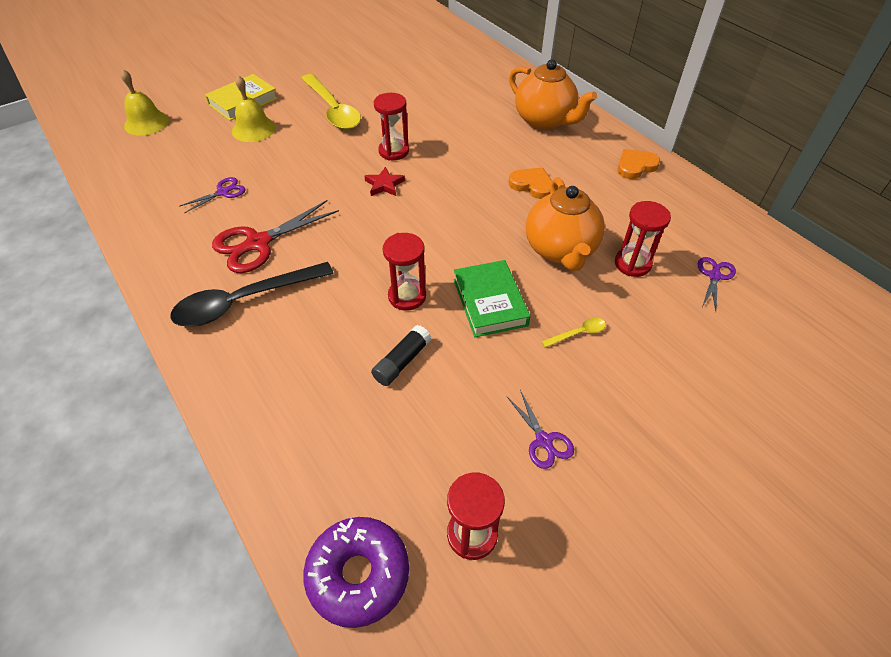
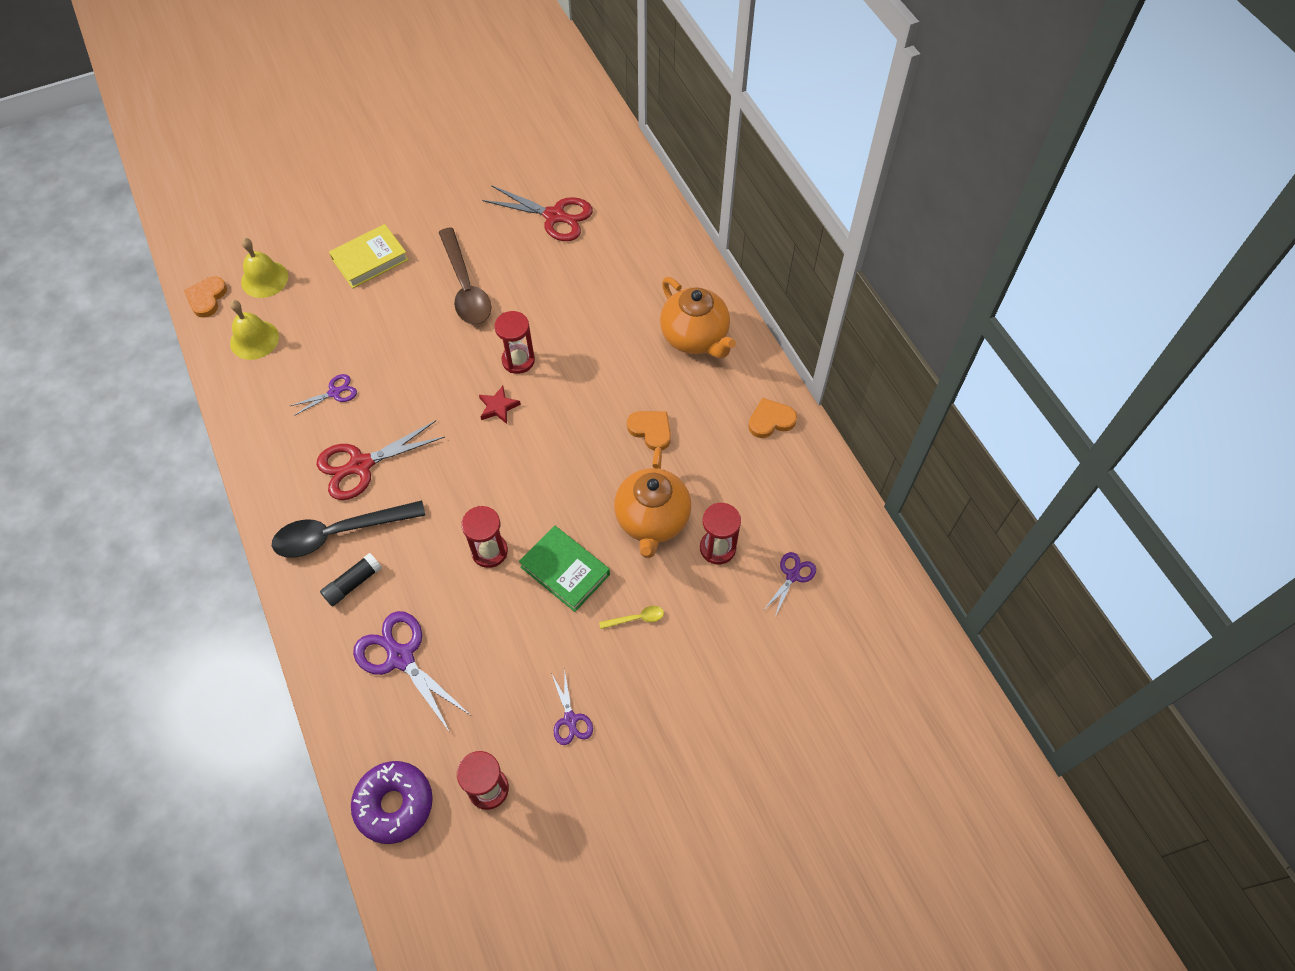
camera: 10 degrees right, 10 degrees up
(91, 140) = (207, 298): none -> orange heart
(253, 129) = (376, 305): yellow bell -> yellow bell (254, 339)
(333, 110) = (465, 287): yellow spoon -> brown spoon
(333, 407) = (401, 657): none -> purple scissors
(398, 62) = (554, 216): none -> red scissors
(402, 362) = (469, 622): black glue stick -> black glue stick (353, 583)
(490, 302) = (565, 571): green book -> green book turned 45 degrees counterclockwise

